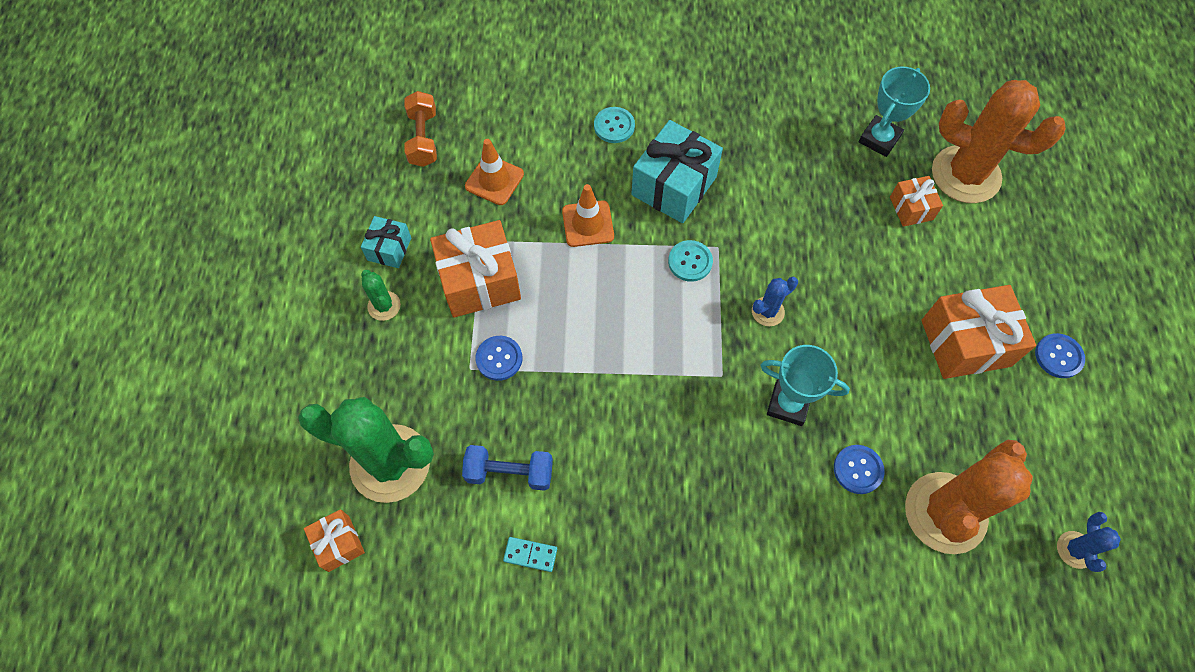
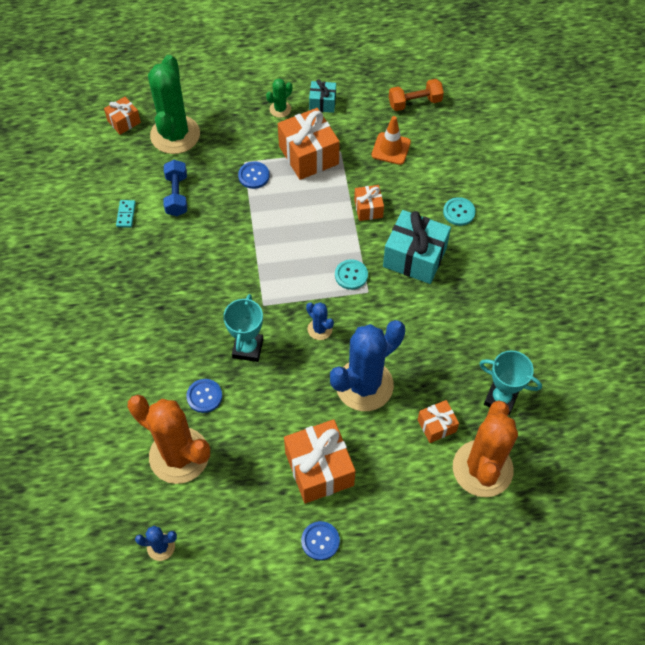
camera: 80 degrees right, 5 degrees down
(588, 224) = (368, 208): orange traffic cone -> orange gift
(853, 274) = (364, 385): none -> blue cactus

